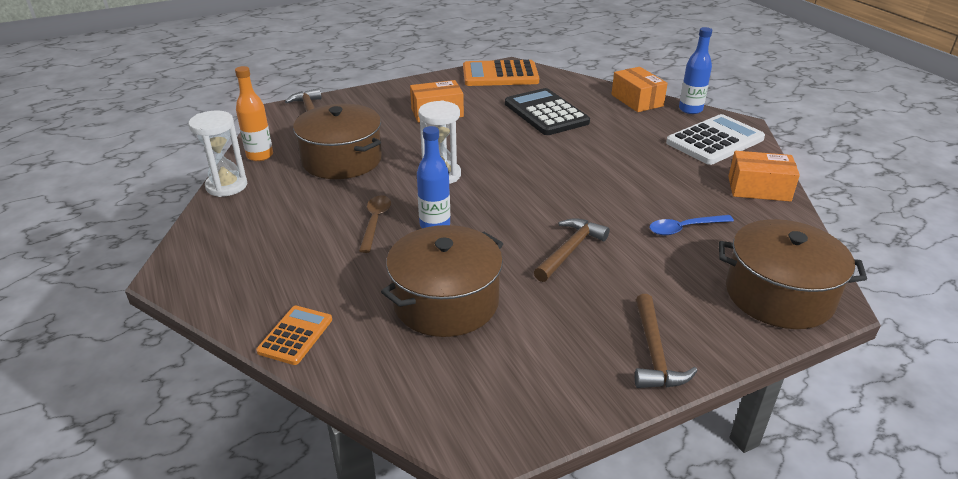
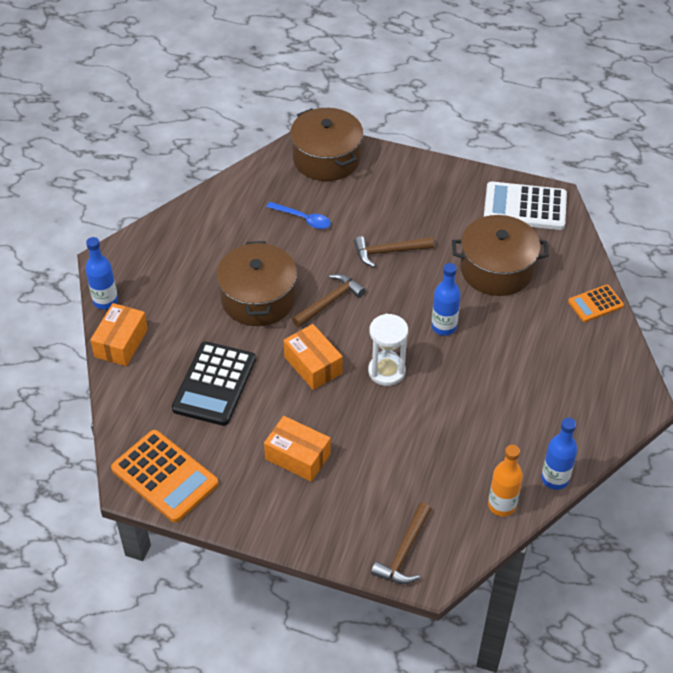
camera: 135 degrees left, 15 degrees up
(226, 186) = (555, 479): white hourglass -> blue bottle
(342, 160) = (441, 447): brown pot -> brown pot (258, 298)
(375, 222) = (479, 357): brown spoon -> none
(654, 353) = (430, 178): brown hammer -> brown hammer (329, 302)
(714, 141) = (154, 261): white calculator -> white calculator (525, 207)
(759, 189) = (209, 210): orange box -> orange box (313, 365)

